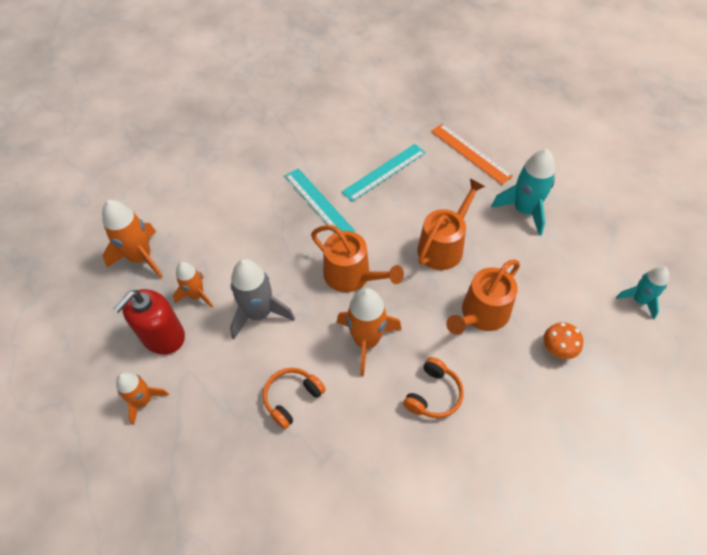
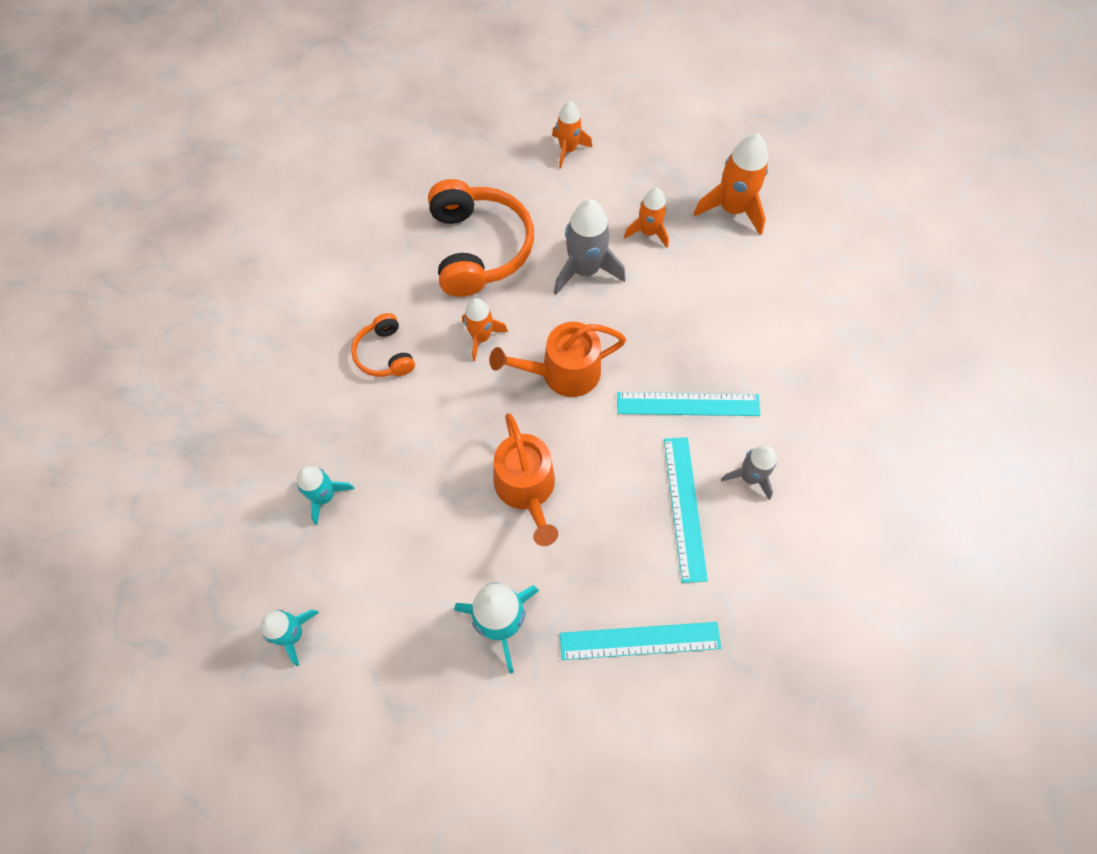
camera: 125 degrees right, 10 degrees up
(163, 336) = (622, 188): red soap dispenser -> none
(292, 398) = (478, 248): orange headphones -> orange headphones, size x1.91
(340, 155) = (749, 477): none -> grey rocket
(366, 341) = (481, 337): orange rocket -> orange rocket, size x0.63
(470, 153) = (640, 641): orange ruler -> turquoise ruler
(481, 314) = (419, 458): orange watering can -> none
(558, 349) = (325, 496): orange mushroom -> turquoise rocket

